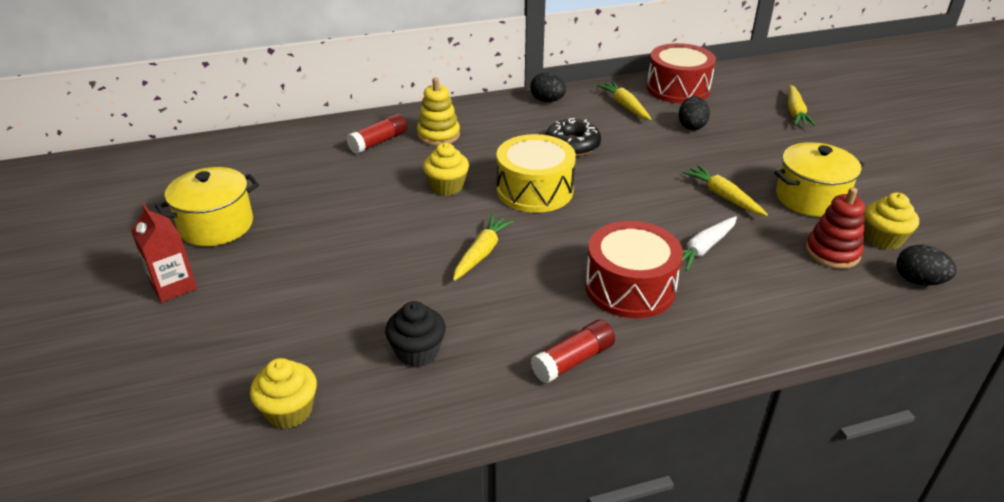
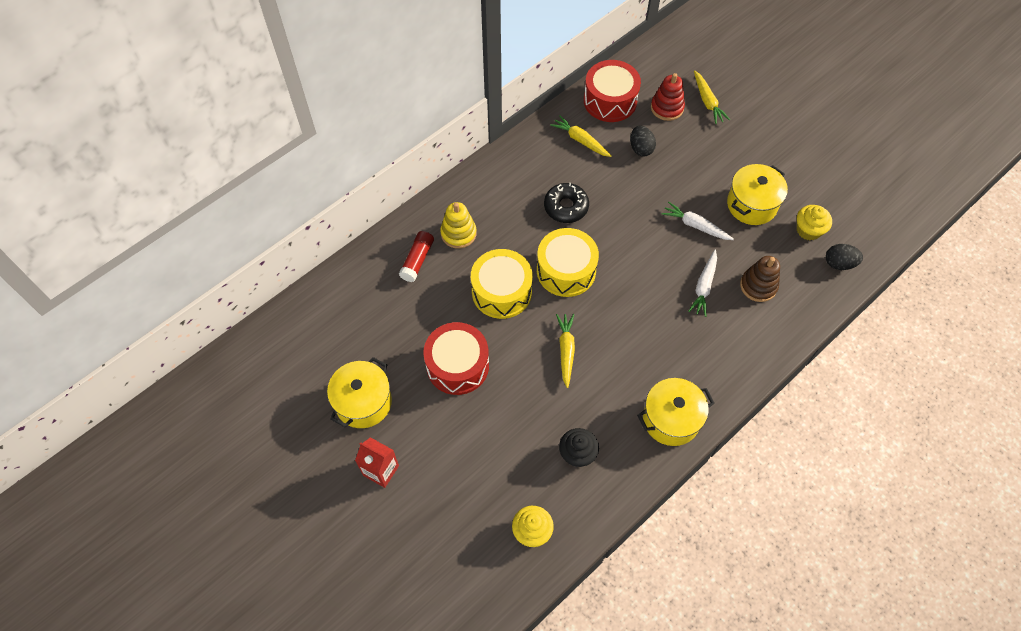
camera: 25 degrees left, 25 degrees up
(447, 186) = (501, 291): yellow cupcake -> yellow drum
(547, 100) = (517, 155): black egg -> none
(573, 360) = (671, 419): red glue stick -> yellow pot
(630, 287) = (675, 342): red drum -> red drum (457, 365)
(723, 196) = (695, 225): yellow carrot -> white carrot
(782, 269) = (758, 286): none -> brown stacking toy
(832, 252) = (782, 257): red stacking toy -> red stacking toy (667, 108)

